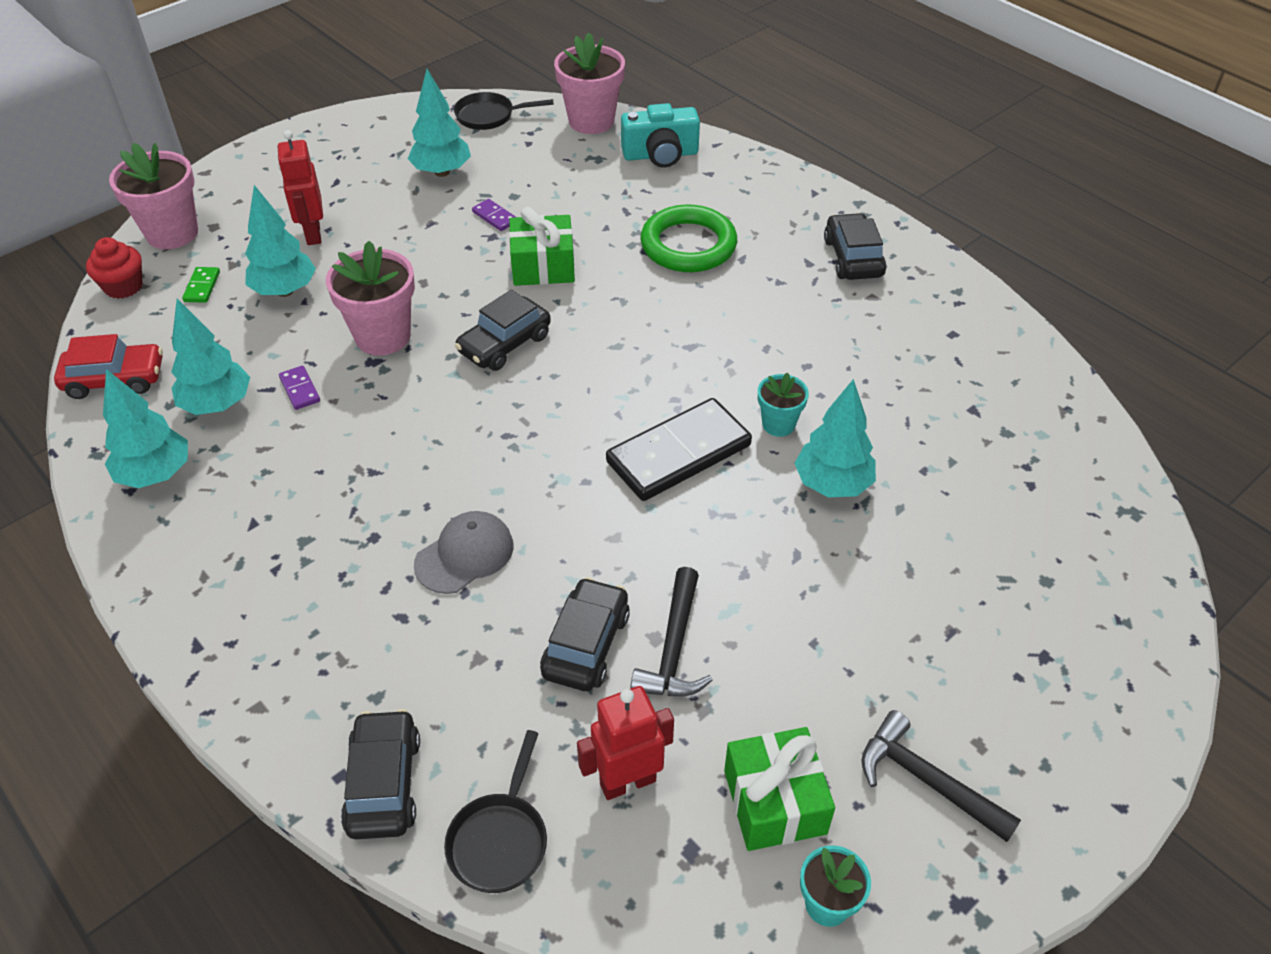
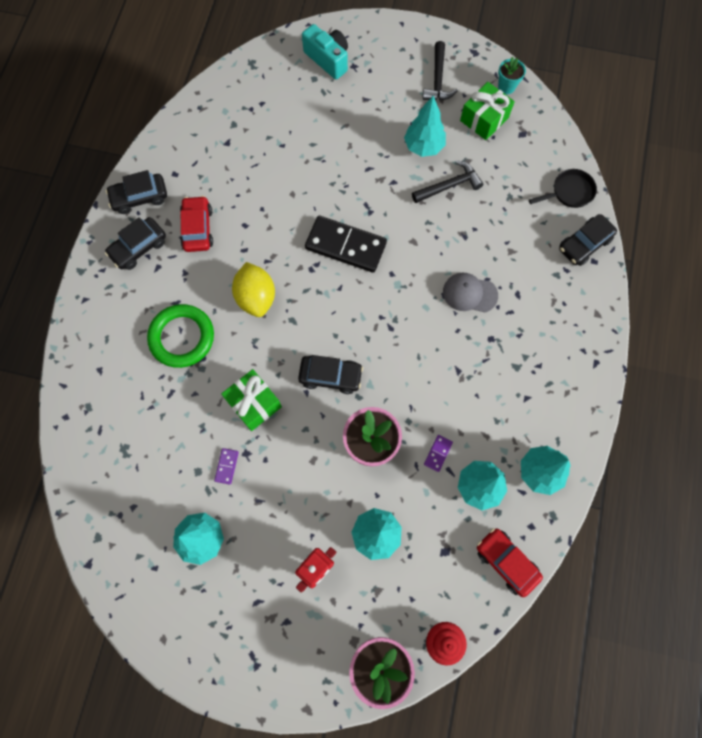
camera: 125 degrees left, 25 degrees up
(202, 287) = (408, 589): green domino -> none
(489, 116) = (116, 560): black pan -> none
(586, 644) = (473, 217): black car -> black car (140, 197)
(591, 121) = (81, 483): pink flower pot -> none
(627, 782) = (515, 167): red robot -> none
(660, 155) = (96, 412): turquoise camera -> turquoise camera (328, 59)
(682, 328) = (256, 297): none -> yellow lemon
(778, 424) = (295, 215): turquoise flower pot -> none
(832, 484) = (318, 175): turquoise tree -> turquoise tree (423, 147)
(839, 319) = (197, 228): none -> red car

